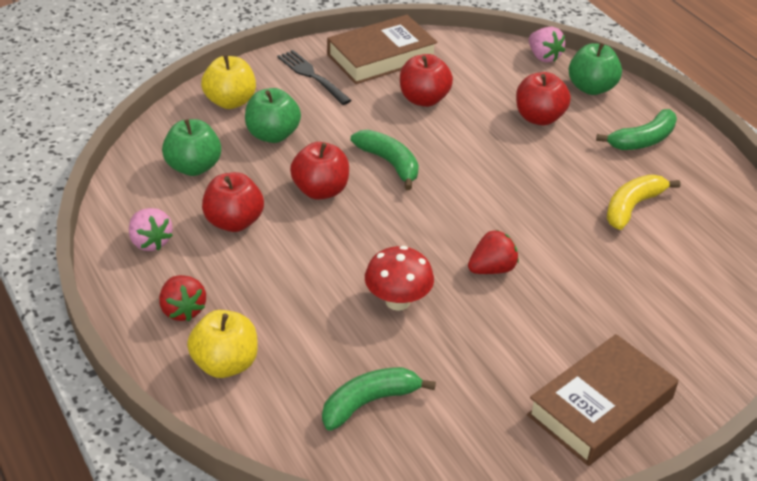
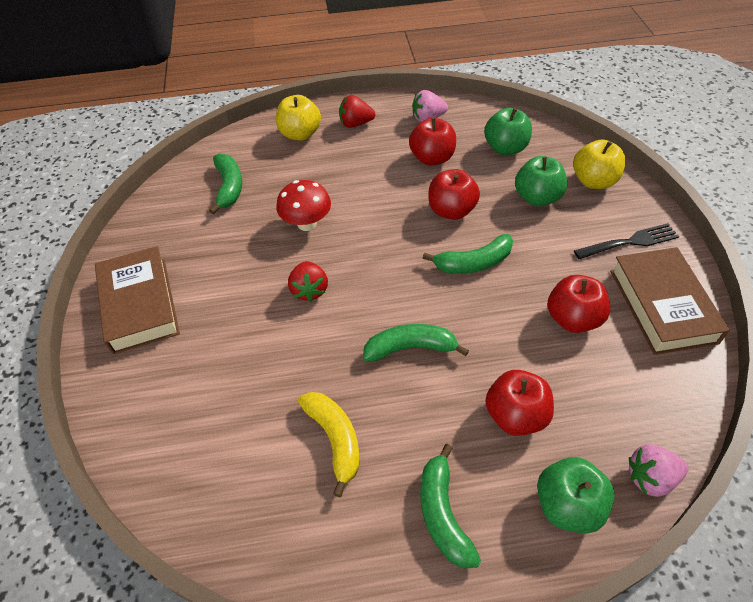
camera: 115 degrees right, 10 degrees up
(515, 184) = (410, 348): none -> green banana

